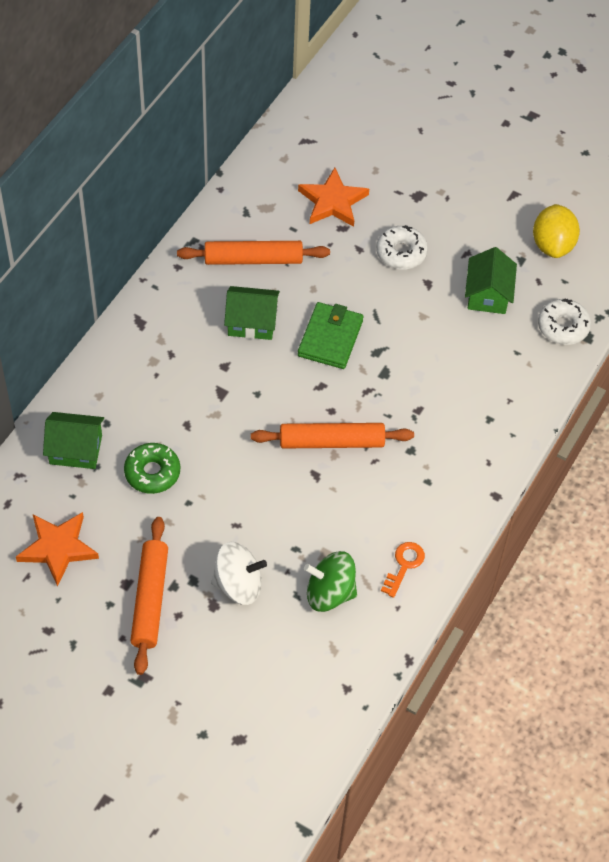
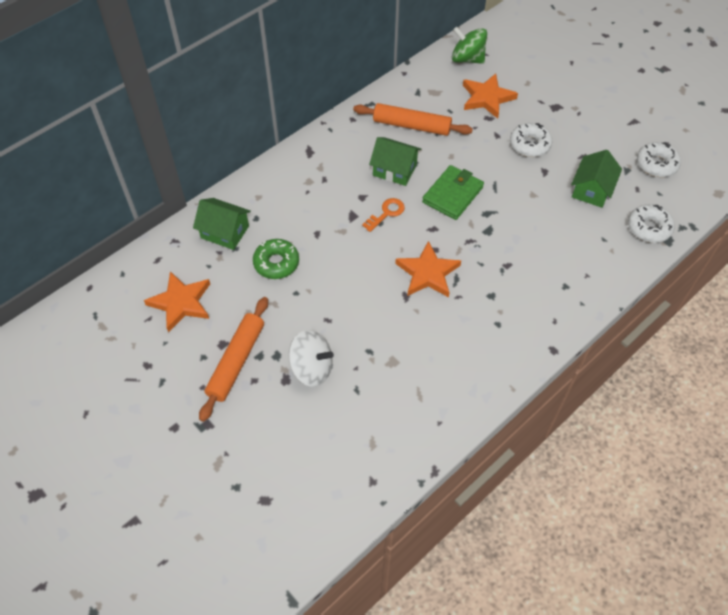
camera: 20 degrees right, 0 degrees up
(329, 593) = (385, 395): green spinning top -> green spinning top (467, 59)
(331, 441) = (427, 273): orange rolling pin -> orange star
(404, 565) = (456, 388): orange key -> orange key (386, 213)
(552, 245) = (656, 164): yellow lemon -> white donut

